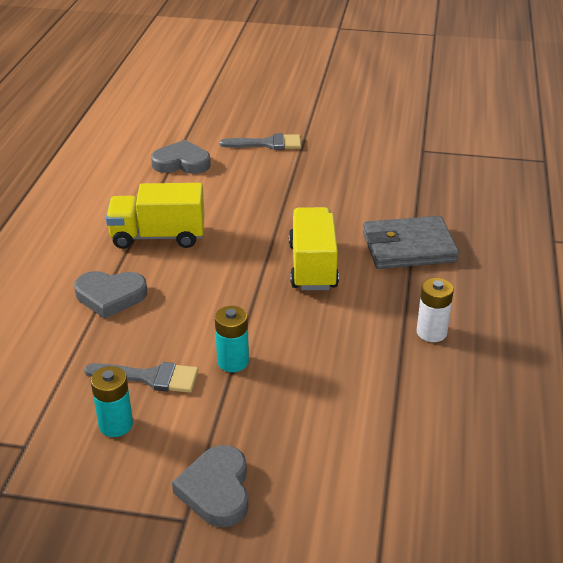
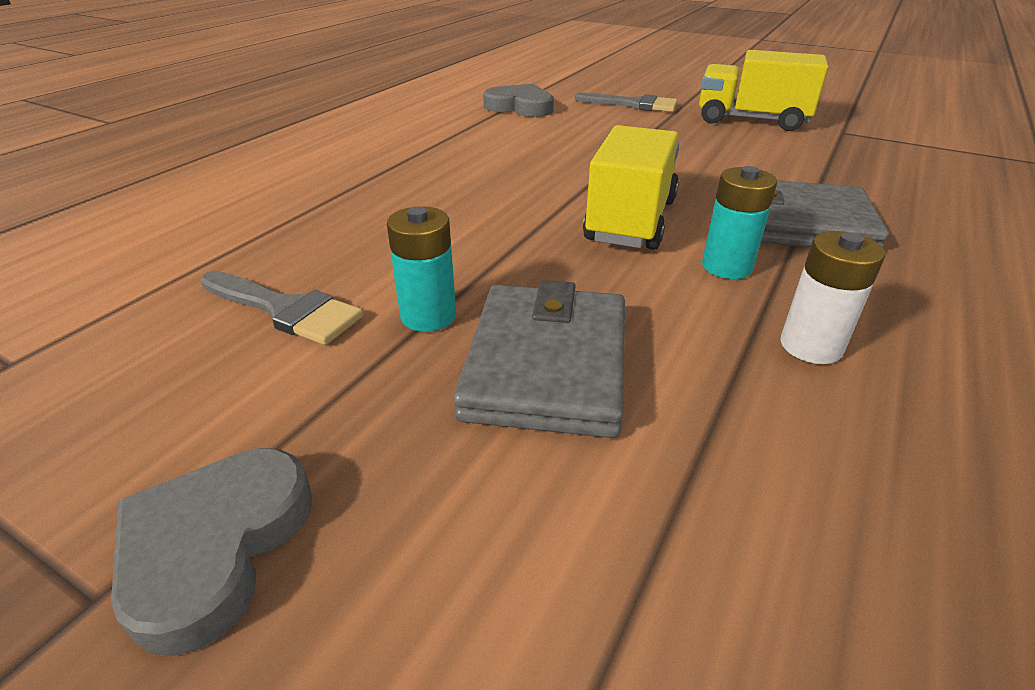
camera: 20 degrees right, 0 degrees up
(110, 296) = (327, 206): grey heart -> none
(116, 425) = (168, 366): turquoise battery -> turquoise battery (726, 267)
(158, 236) = (440, 160): yellow truck -> yellow truck (751, 120)
(310, 374) = (546, 365): none -> grey wallet

